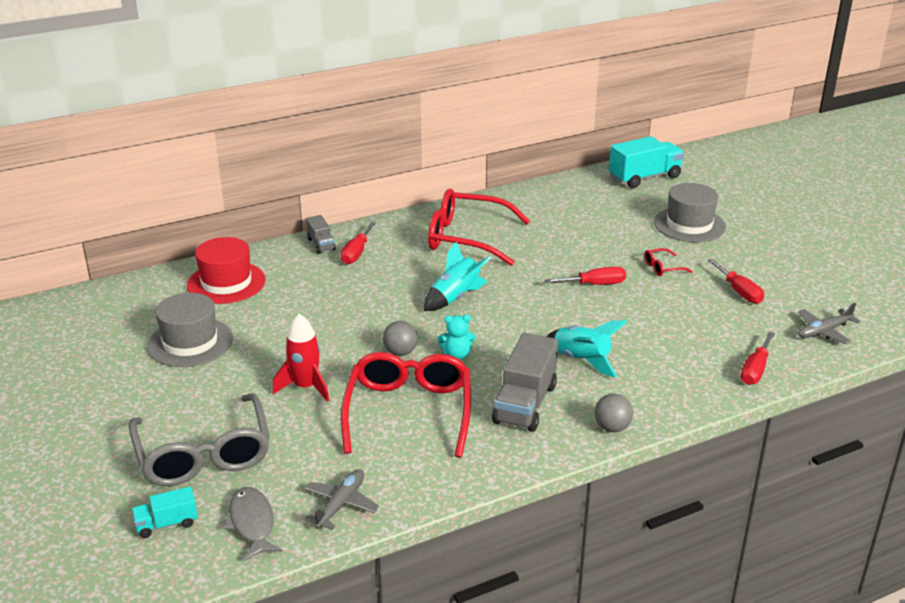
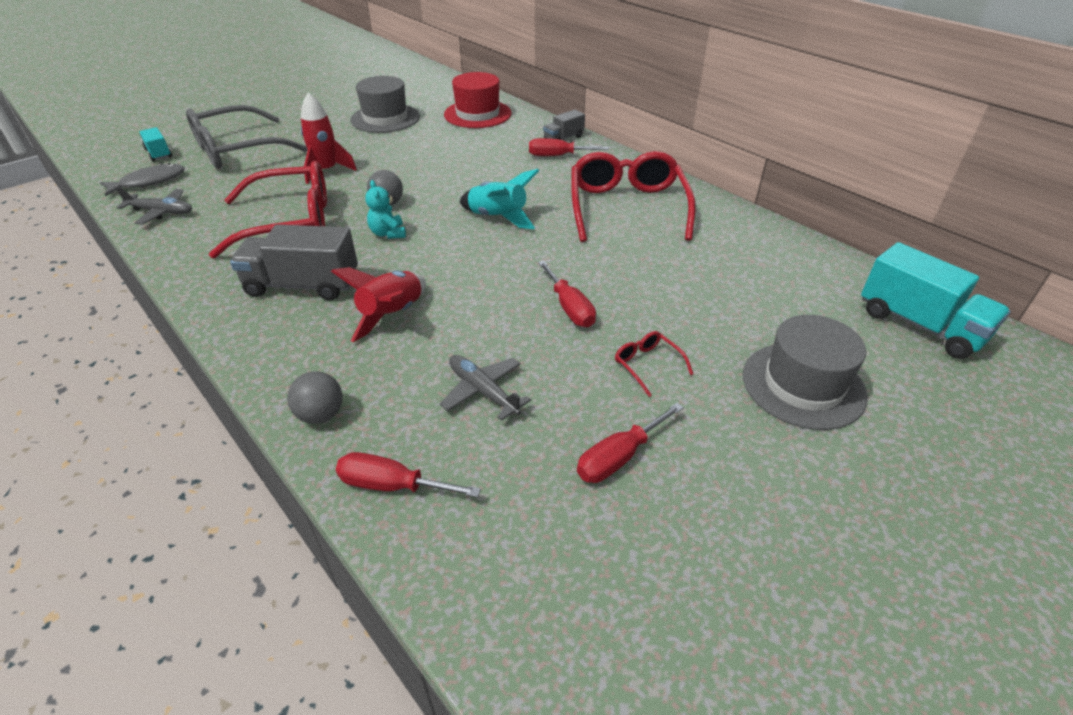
camera: 75 degrees right, 10 degrees up
(582, 360) = (392, 315): turquoise rocket -> red rocket
(612, 427) = (255, 351): grey ball -> grey ball (321, 415)
(824, 331) = (532, 586): grey plane -> grey plane (483, 391)

